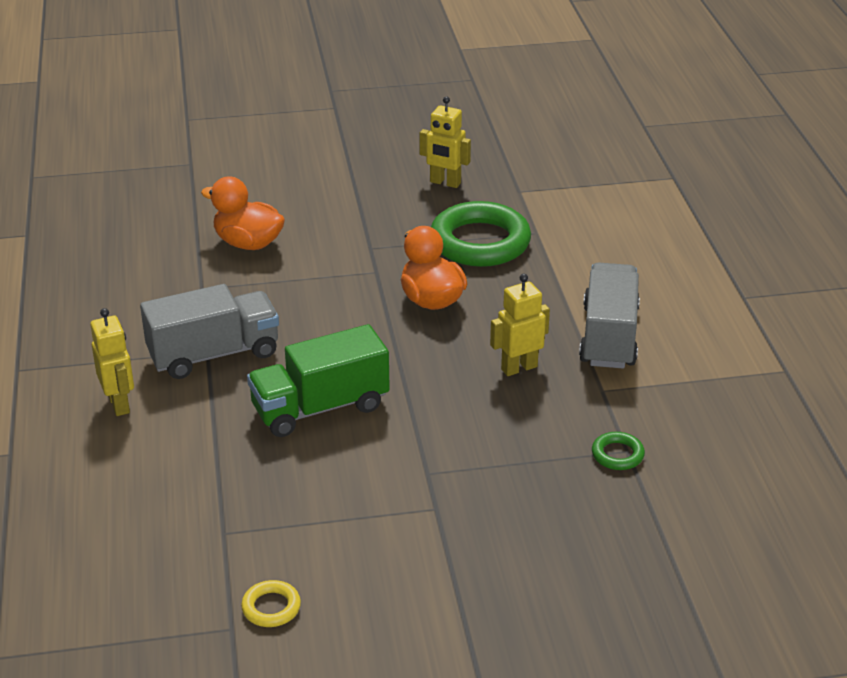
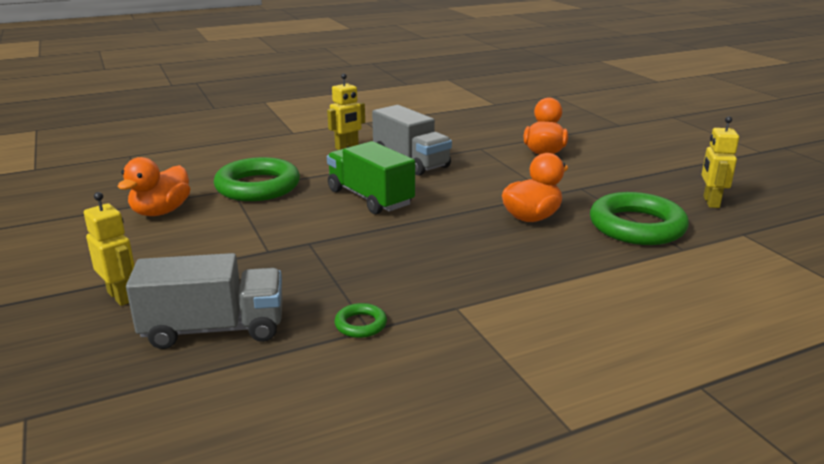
camera: 75 degrees right, 10 degrees down
(227, 506) = (258, 186): none -> green ring
(271, 607) = (161, 212): yellow ring -> orange duck
(519, 368) = (464, 263): yellow robot -> yellow robot (121, 296)
(608, 337) = (545, 302): grey truck -> grey truck (214, 329)

